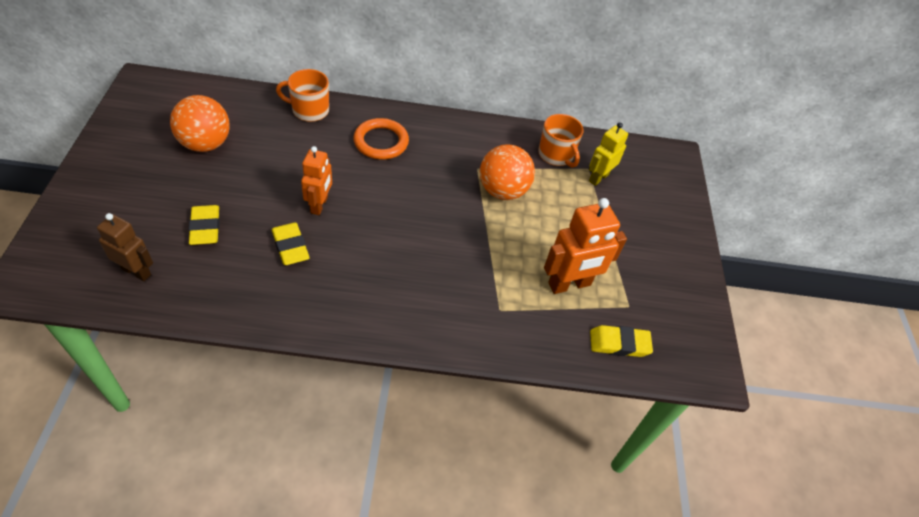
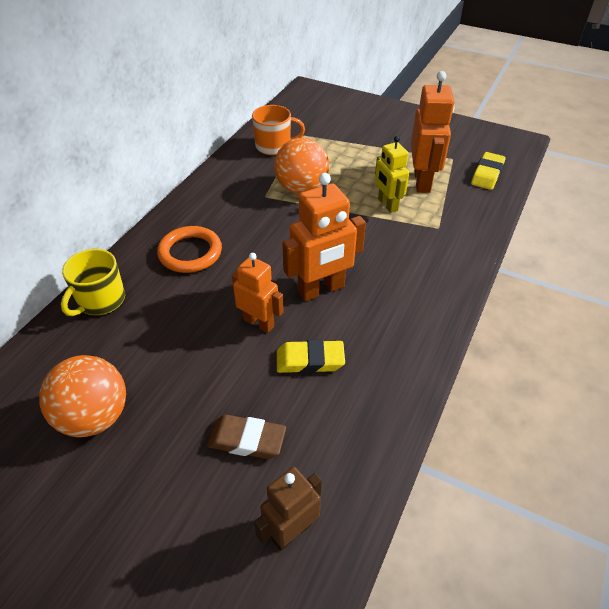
camera: 60 degrees left, 5 degrees down
(205, 228) = (247, 440): yellow eraser -> brown eraser
(309, 110) = (100, 300): orange mug -> yellow mug
(373, 236) = (321, 289): none -> orange robot
(598, 177) = (312, 132): yellow robot -> yellow robot (387, 205)

